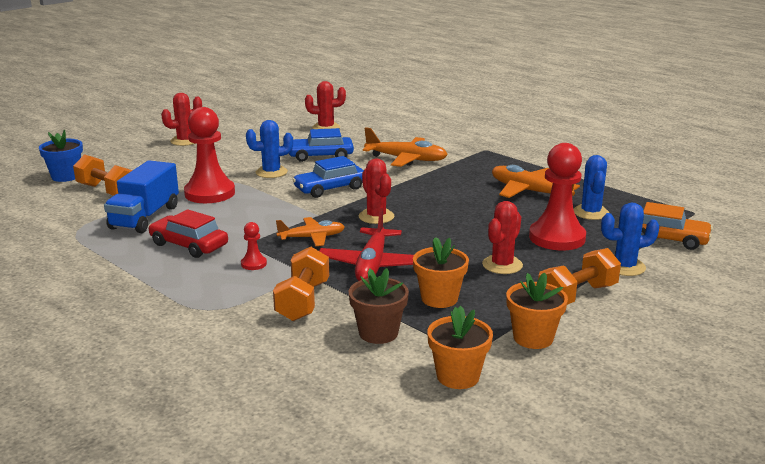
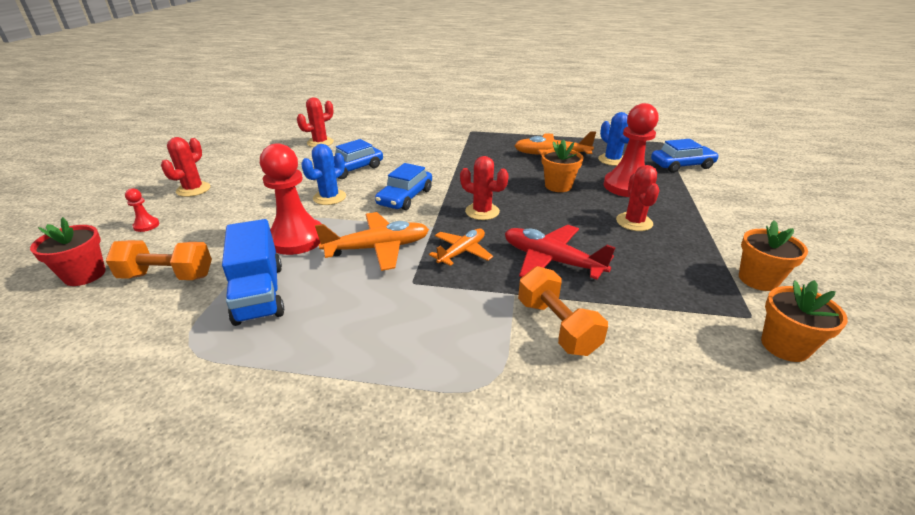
camera: 35 degrees left, 10 degrees up
(65, 176) = (85, 275): blue flower pot -> red flower pot
(189, 245) = (355, 308): red car -> none
(253, 264) = (452, 303): red pawn -> red pawn (146, 225)
(372, 265) = (551, 260): red plane -> red plane turned 150 degrees clockwise
(378, 333) = (665, 331): brown flower pot -> none
(406, 159) = (427, 153): orange plane -> orange plane (378, 248)
(439, 298) = (647, 272): orange flower pot -> orange flower pot (558, 186)
(577, 295) = (716, 229): orange dumbbell -> none
(624, 267) = (699, 194): blue cactus -> none
(666, 238) = (681, 165): orange car -> blue car

